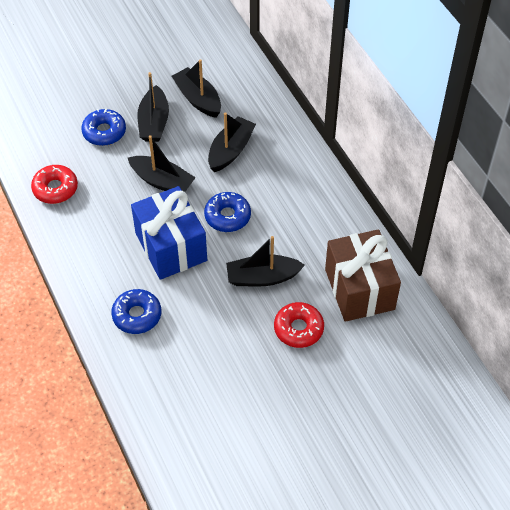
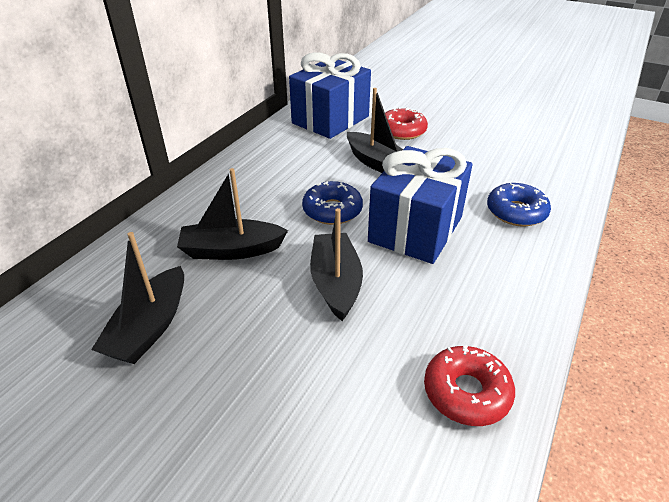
camera: 125 degrees left, 15 degrees down
(104, 132) = (303, 405): blue donut -> none
(154, 122) = (235, 352): black boat -> none
(359, 289) = (330, 120): brown gift -> blue gift

